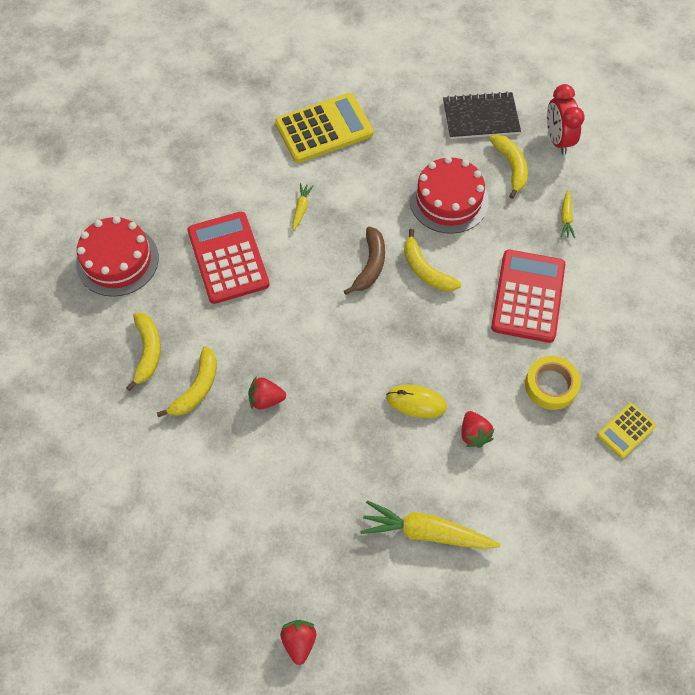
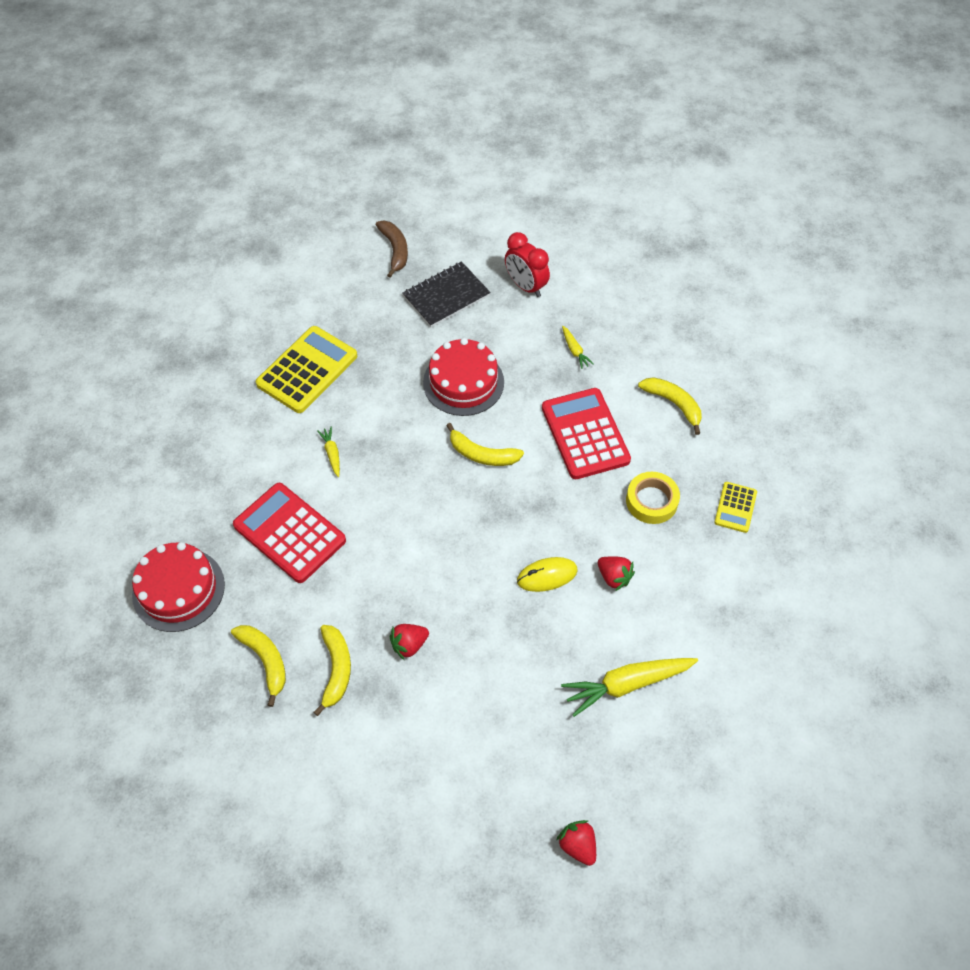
camera: 30 degrees left, 5 degrees down
(370, 265) = (429, 474): brown banana -> brown banana (395, 250)
(511, 167) = (500, 328): yellow banana -> yellow banana (673, 404)

